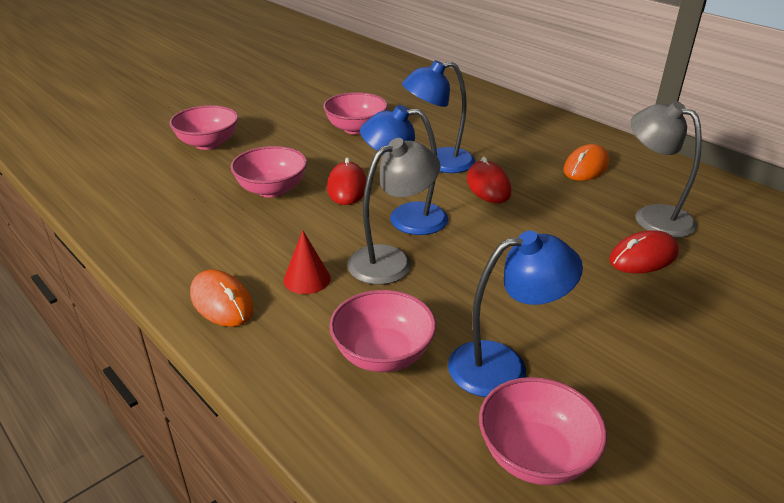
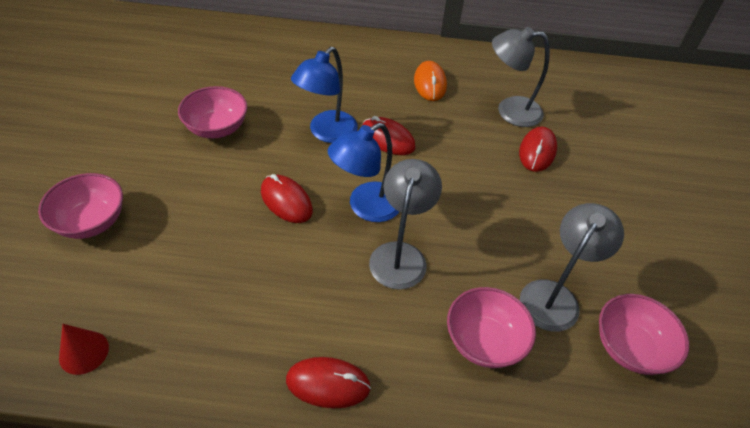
camera: 45 degrees left, 15 degrees up
(221, 302) = (328, 384): orange mouse -> red mouse
(272, 189) = (225, 241): pink bowl -> none
(307, 279) = (363, 314): red cone -> red cone (84, 352)
(503, 366) = (554, 296): blue lamp -> grey lamp

